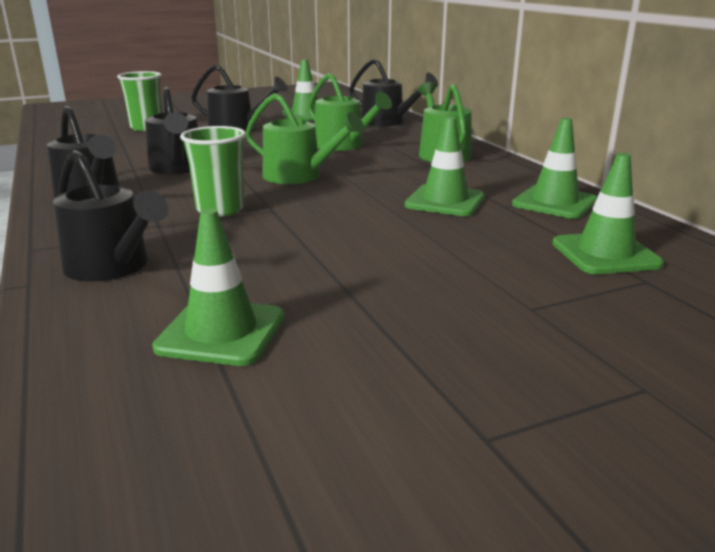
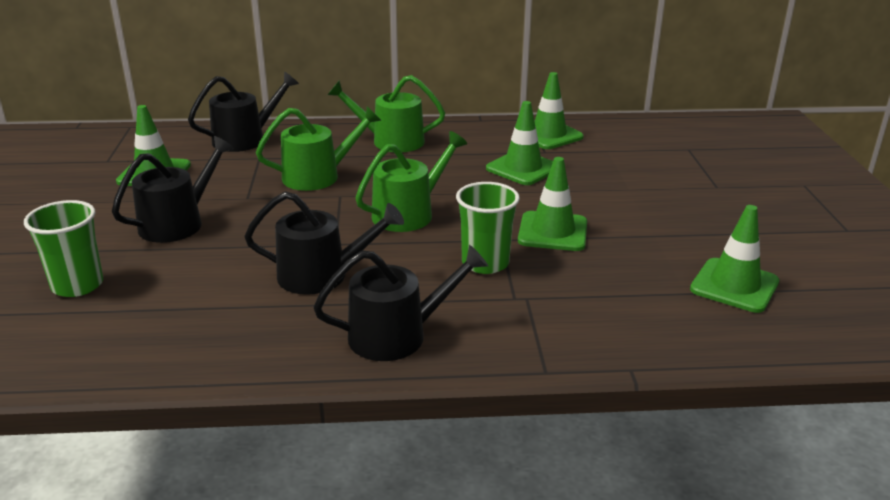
camera: 70 degrees left, 5 degrees up
(112, 267) = (607, 325): black watering can -> none
(605, 254) = (647, 147): green traffic cone -> green traffic cone (552, 232)

